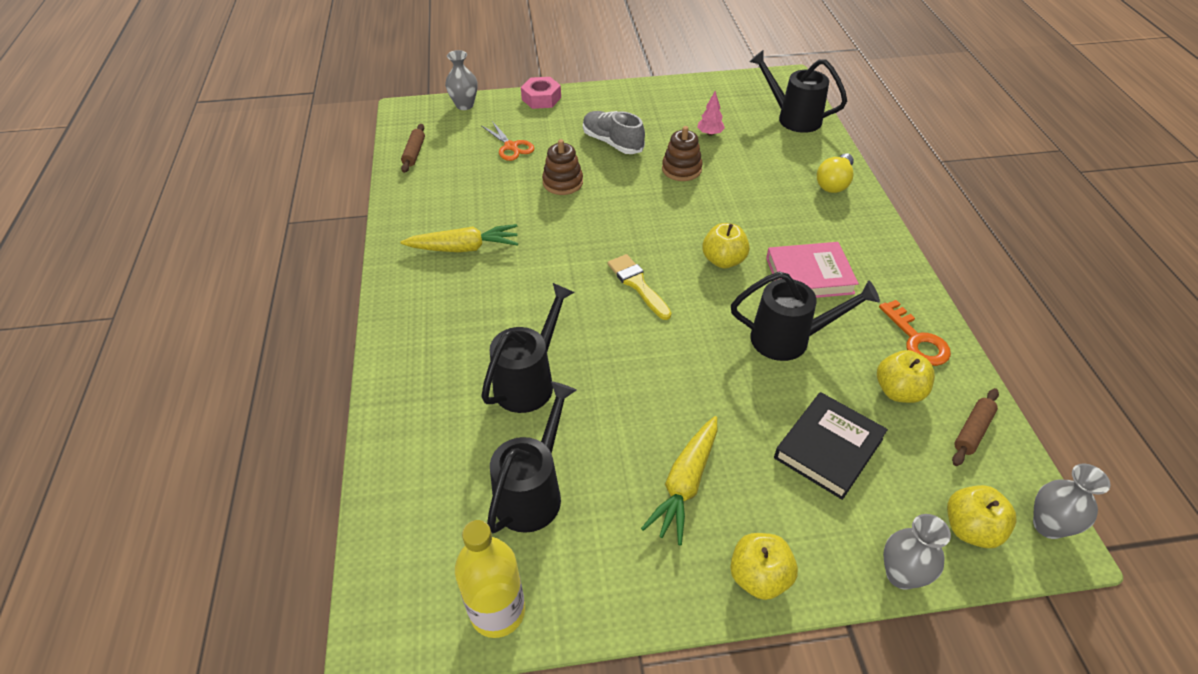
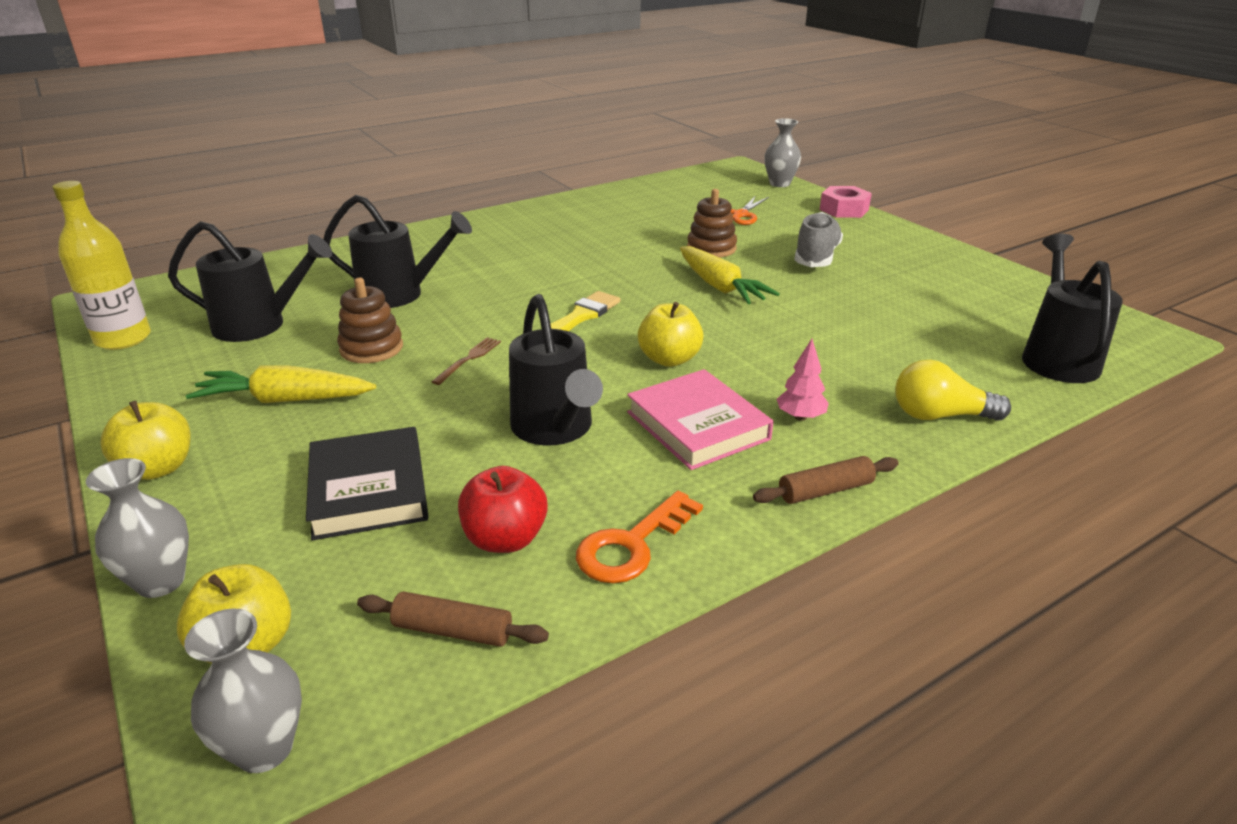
camera: 65 degrees right, 15 degrees down
(414, 153) = (678, 183): brown rolling pin -> brown rolling pin (825, 490)
(464, 248) = (563, 230): yellow carrot -> yellow carrot (719, 286)
(672, 361) = (469, 359): none -> brown fork
(681, 169) = (819, 303): brown stacking toy -> brown stacking toy (371, 348)
(710, 133) = (921, 306): pink tree -> pink tree (800, 417)
(828, 448) = (368, 489): black book -> black book turned 60 degrees clockwise
(898, 391) = (505, 539): yellow apple -> red apple

